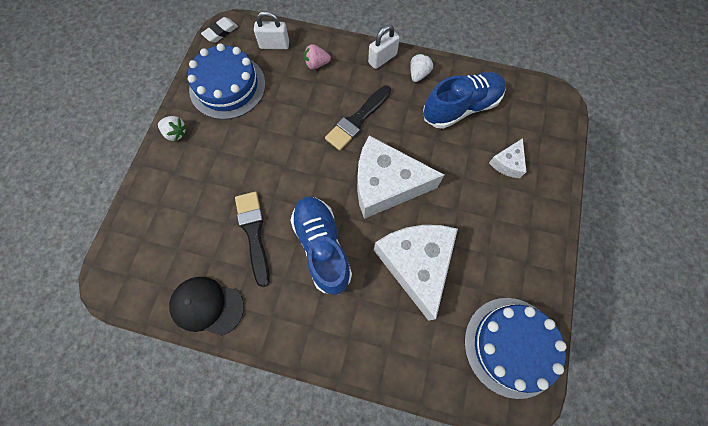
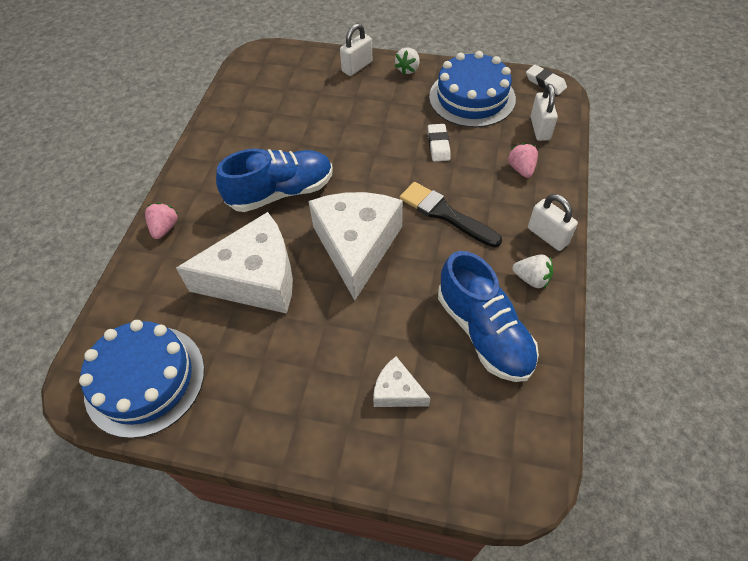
camera: 90 degrees right, 15 degrees down
(160, 178) = (357, 67): none -> white padlock
(207, 306) = (229, 115): black cap -> none
(254, 233) = (299, 138): black brush -> none
(282, 117) = (438, 145): none -> white eraser
(356, 354) = (165, 228): none -> pink strawberry

